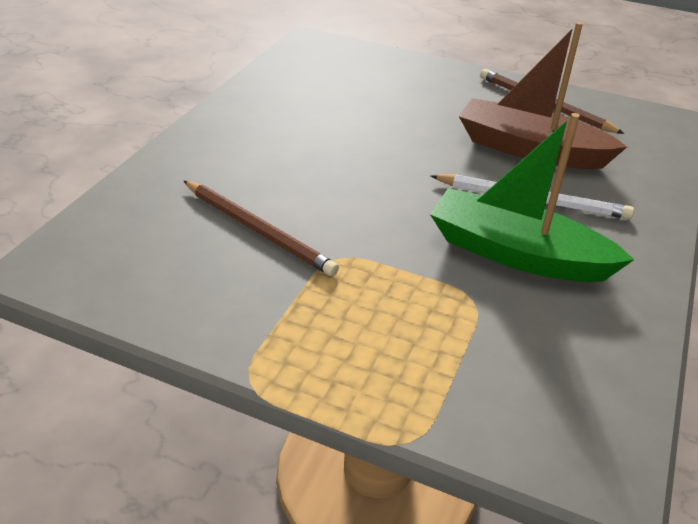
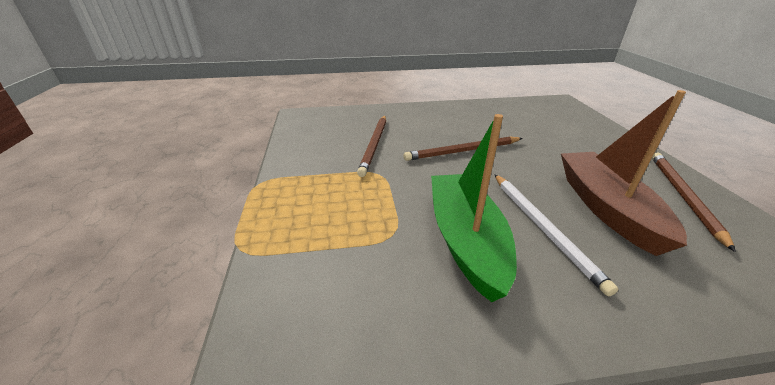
camera: 60 degrees right, 5 degrees down
(352, 170) = (462, 151): none -> brown pencil

